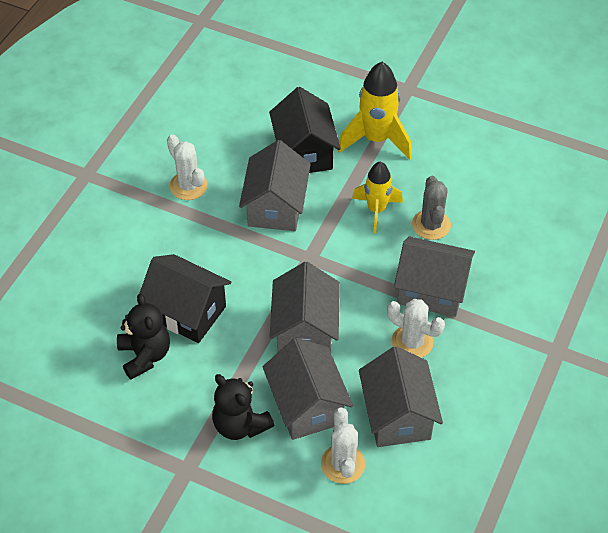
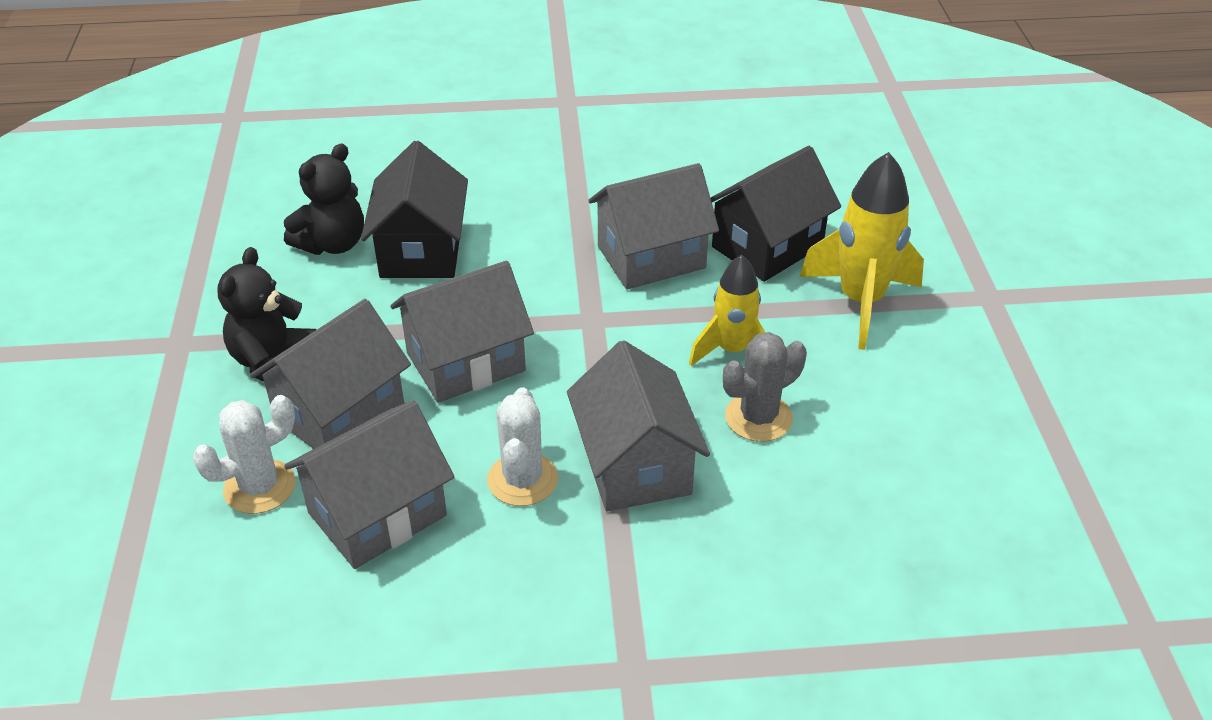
camera: 60 degrees right, 10 degrees down
(188, 186) = (618, 176): white cactus -> none

